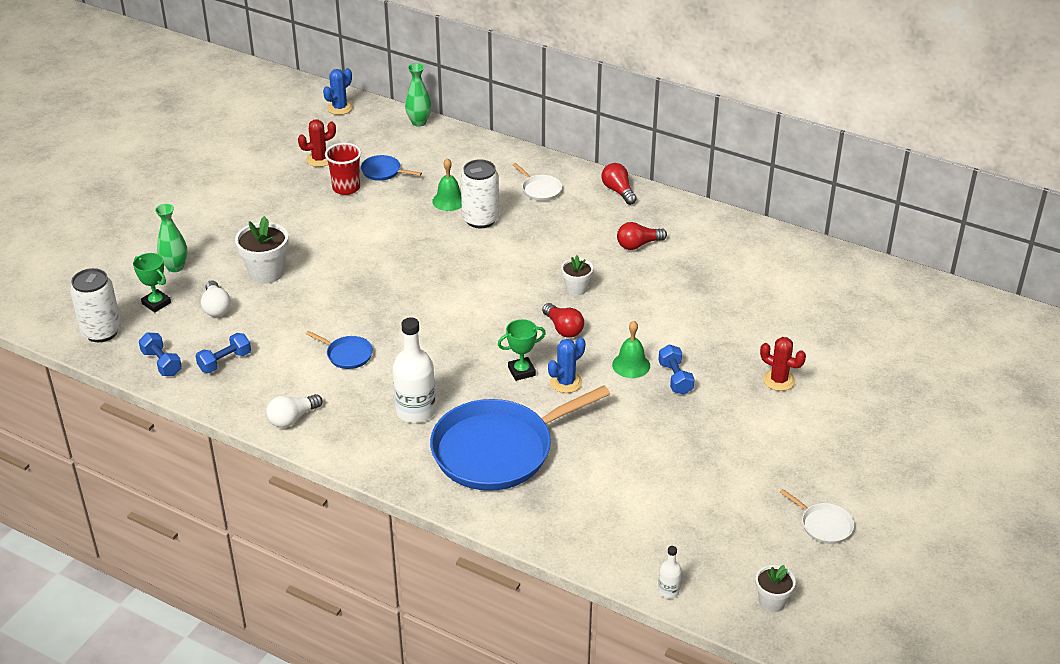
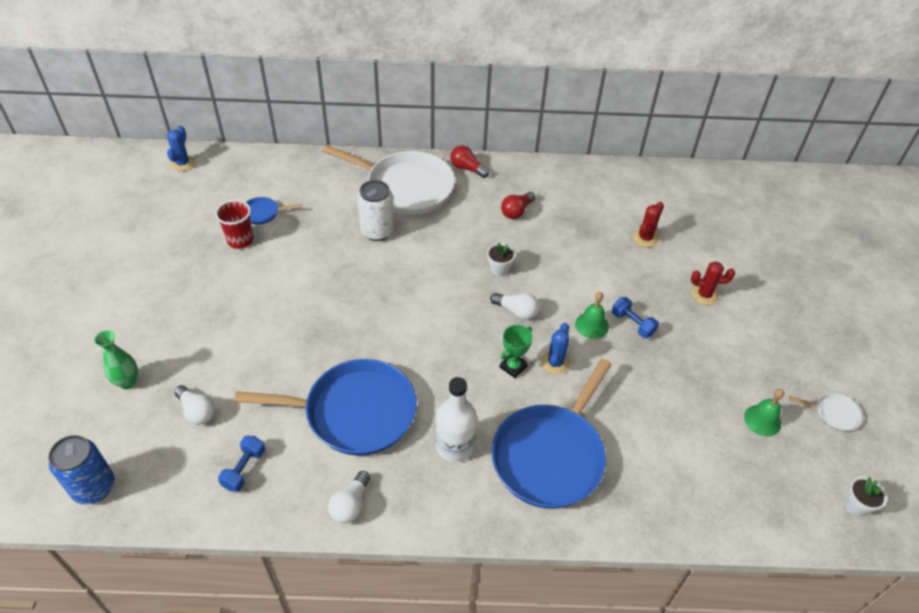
camera: 30 degrees left, 10 degrees up
(101, 332) = (94, 487): white can -> blue can
(156, 303) = (133, 431): green trophy -> none
(162, 363) = (181, 498): blue dumbbell -> none
(266, 272) = (222, 354): white flower pot -> none
(319, 159) = (197, 219): red cactus -> red cactus (645, 238)
(347, 355) = (355, 412): blue pan -> blue pan, size x2.44
(419, 122) = (262, 156): green vase -> none
(449, 201) = (338, 222): green bell -> green bell (762, 420)
(540, 189) = (406, 187): white pan -> white pan, size x2.44
(563, 328) = (516, 311): red light bulb -> white light bulb
(668, 591) = (780, 534): white bottle -> none

